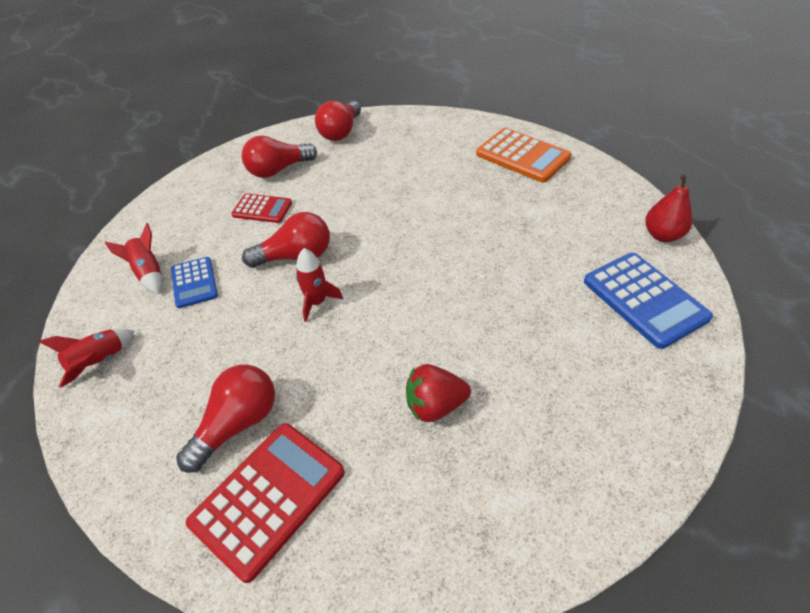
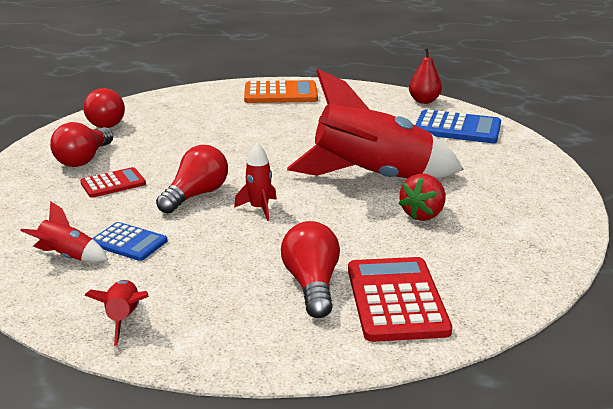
camera: 45 degrees left, 20 degrees down
(455, 322) = (371, 178): none -> red rocket

